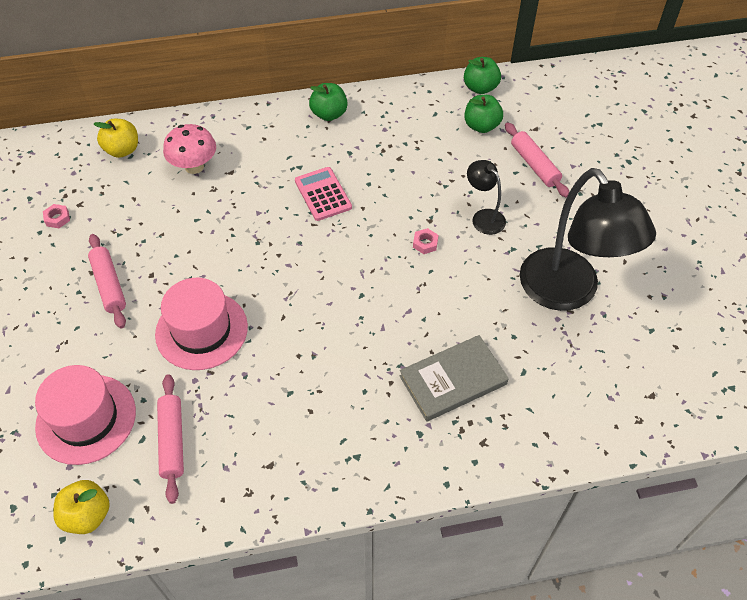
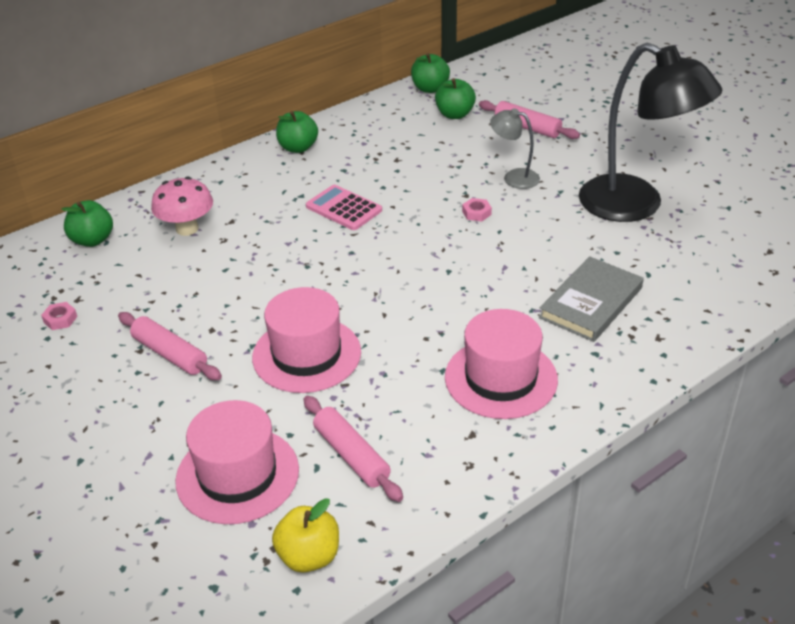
camera: 25 degrees left, 15 degrees down
(122, 150) = (92, 240): yellow apple -> green apple
(328, 422) = (501, 378): none -> pink hat
(483, 217) = (514, 177): black lamp -> grey lamp

